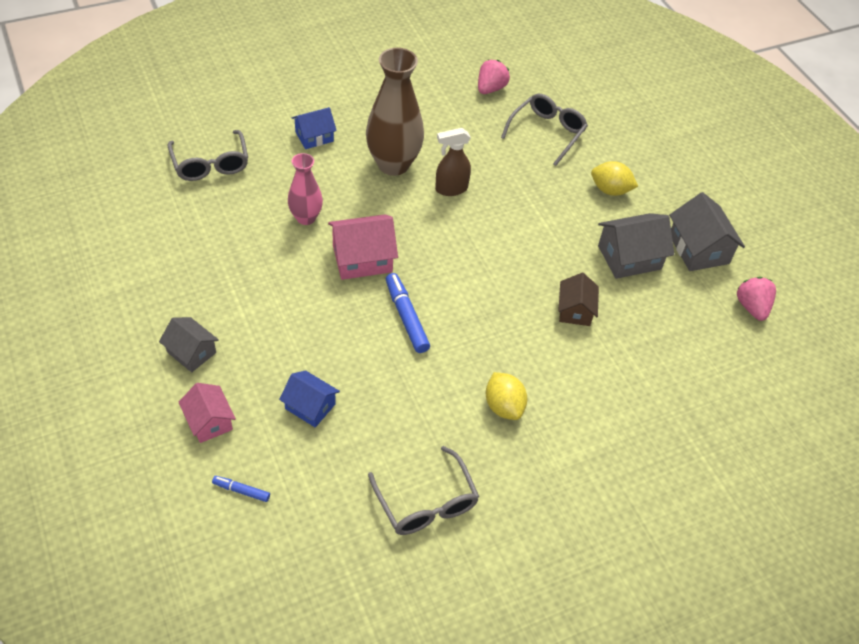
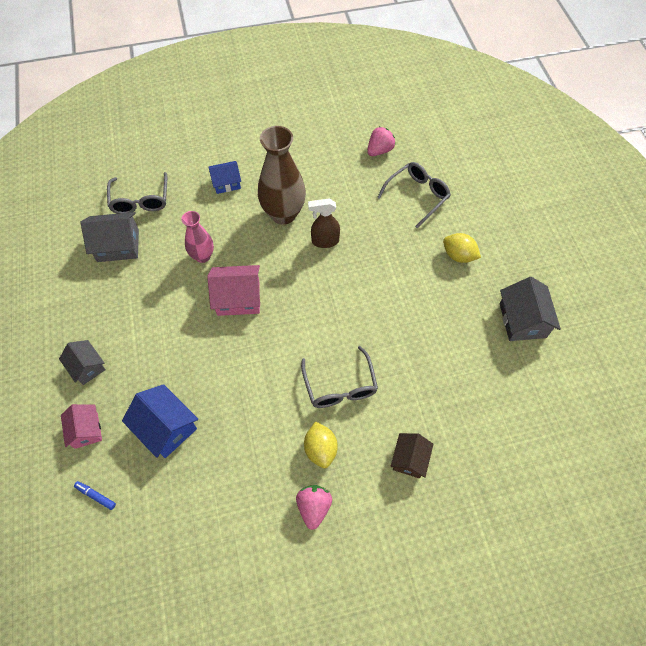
camera: 15 degrees right, 10 degrees up
(310, 406) = (166, 427): blue house -> blue house, size x1.54
(406, 317) = (261, 356): blue marker -> none
(426, 503) = (237, 529): grey glasses -> grey glasses (340, 386)
(575, 310) = (401, 367): brown house -> brown house (409, 459)
(629, 257) = (460, 321): grey house -> grey house (118, 245)
(751, 307) = (556, 382): pink strawberry -> pink strawberry (313, 507)

